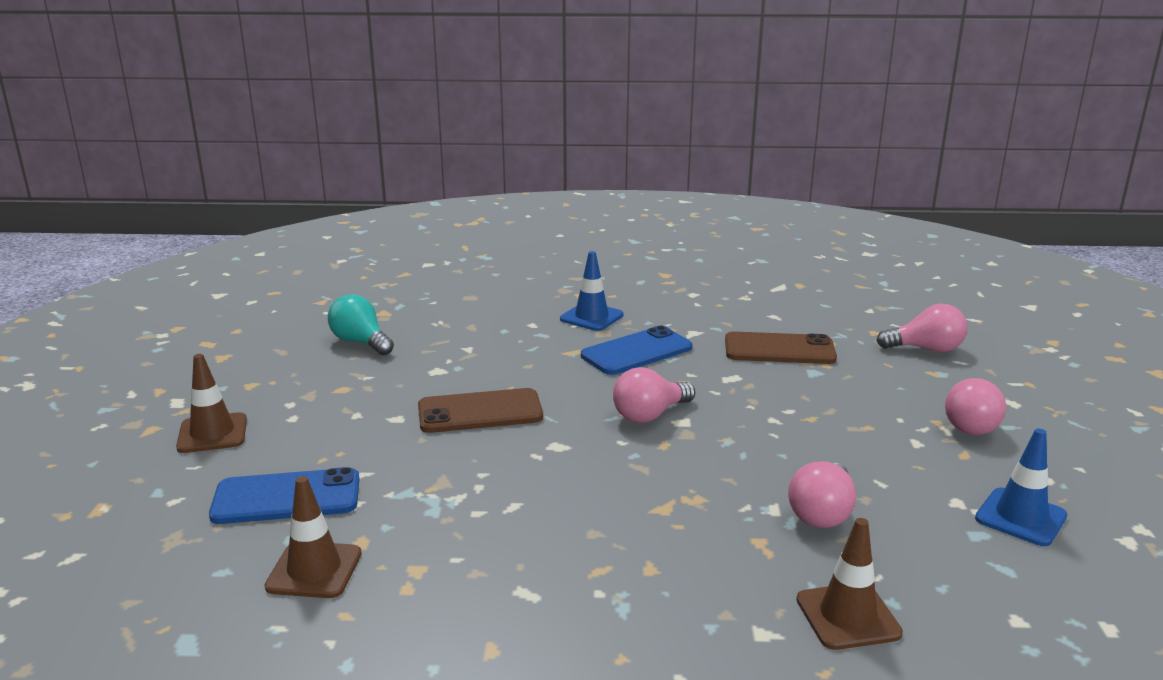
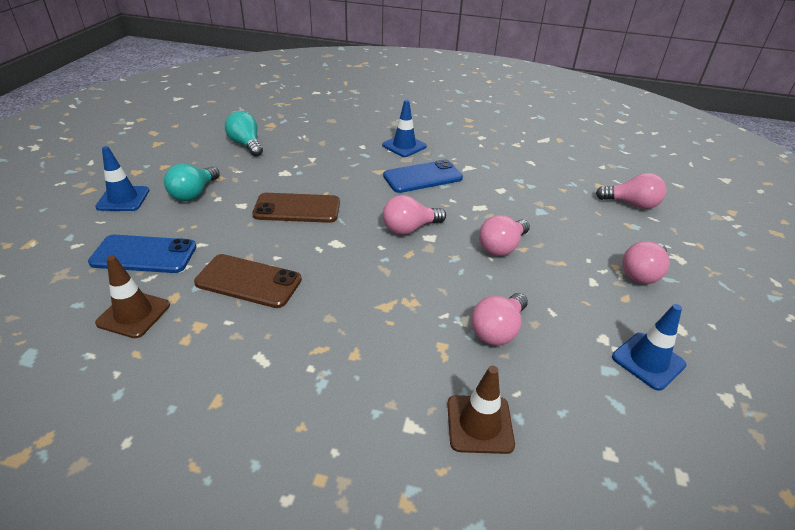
camera: 10 degrees right, 15 degrees up
(212, 433) = (123, 199): brown traffic cone -> blue traffic cone
(317, 413) = (194, 193): none -> turquoise light bulb
(779, 349) = (523, 189): brown phone -> brown phone (248, 281)
(782, 420) = (501, 247): none -> pink light bulb

